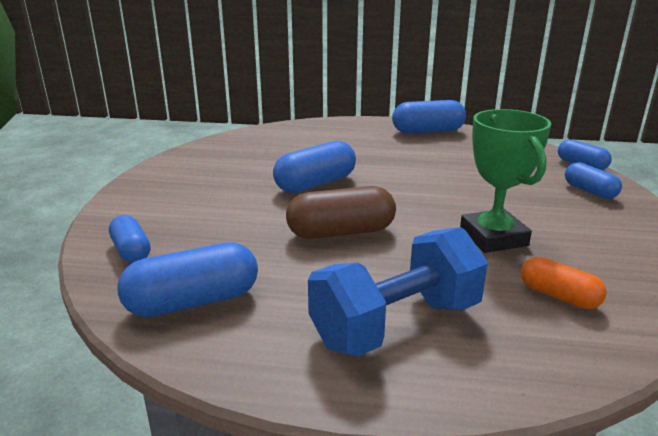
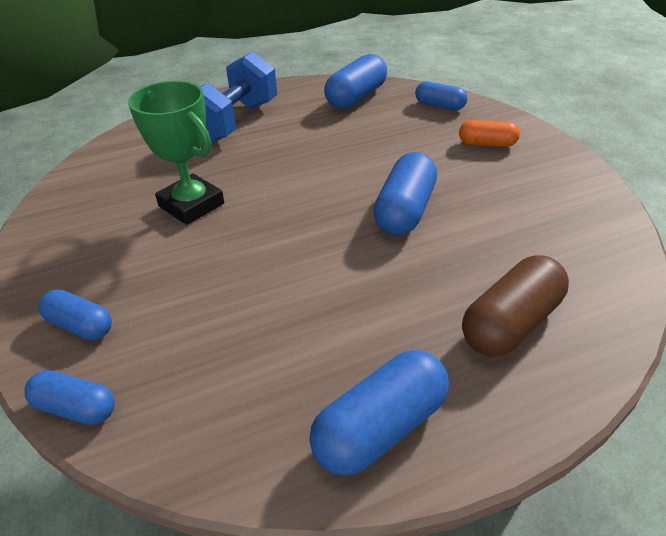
camera: 150 degrees right, 15 degrees up
(341, 232) = (321, 165): brown capsule -> brown capsule (511, 323)
(558, 296) = (135, 169): orange capsule -> orange capsule (487, 144)

